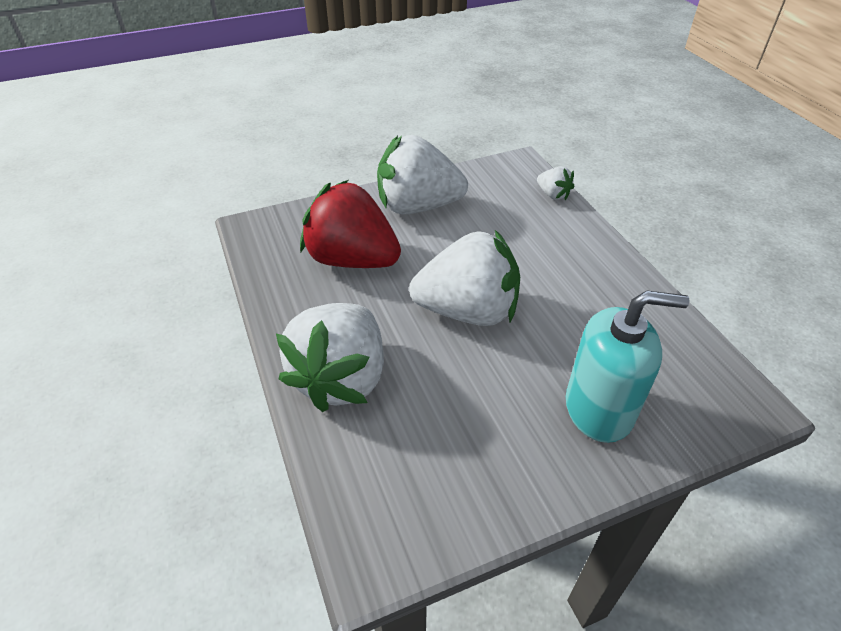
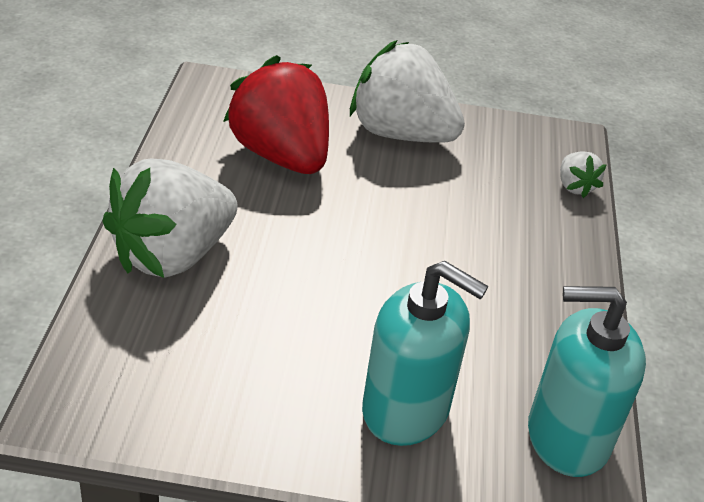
camera: 25 degrees right, 5 degrees down
(468, 311) = (356, 256): white strawberry -> none
(703, 371) = (567, 437): none -> turquoise soap dispenser

